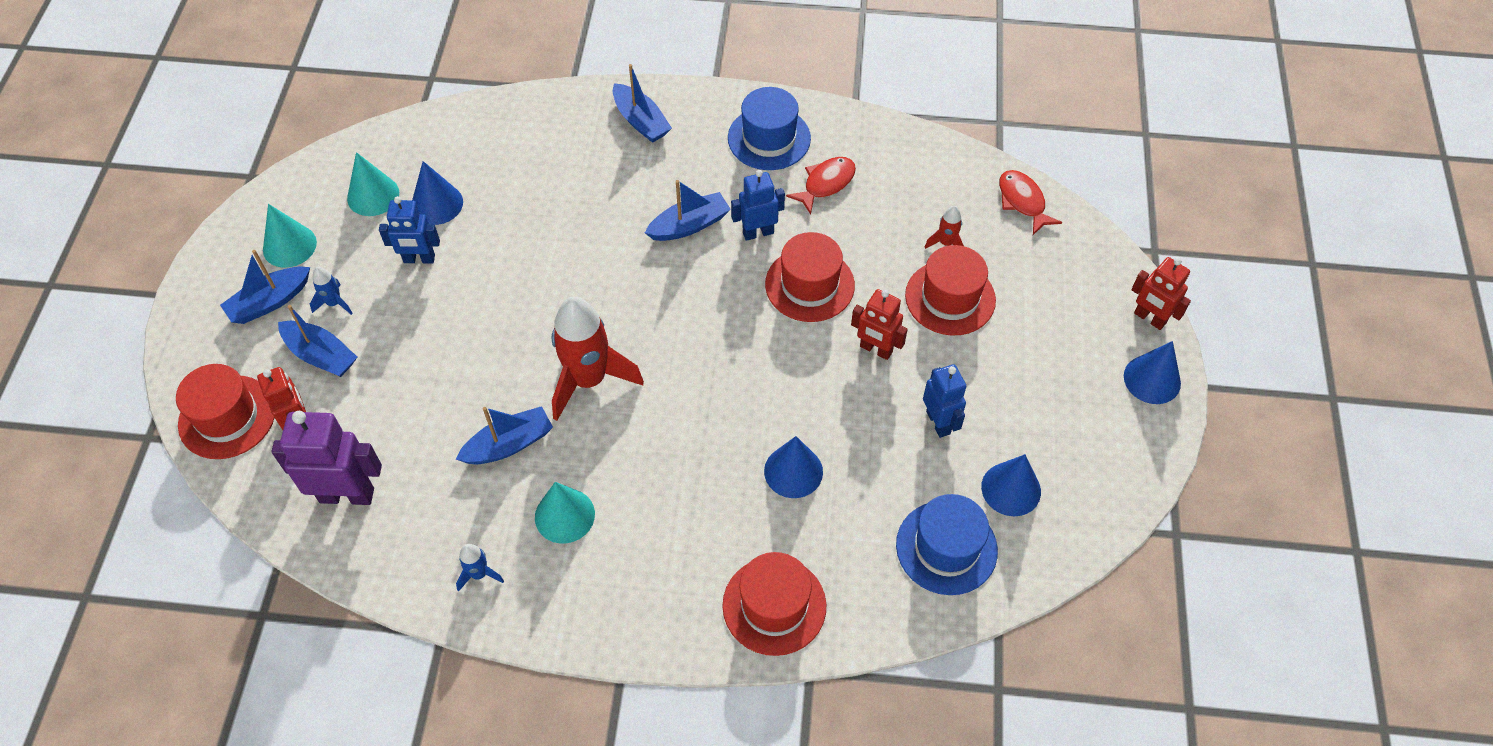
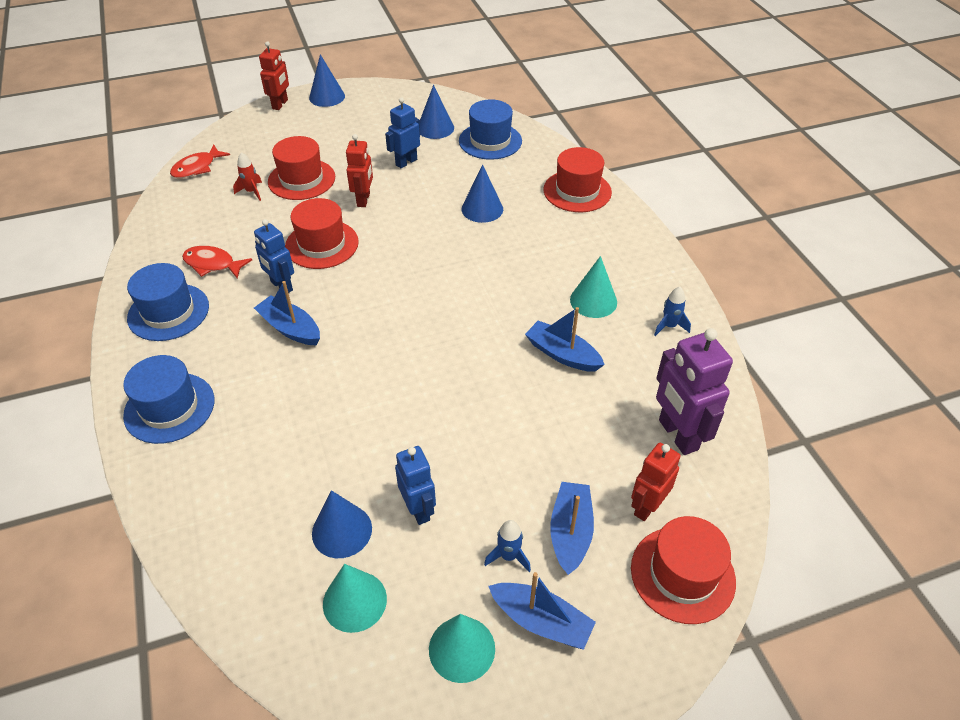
camera: 115 degrees left, 10 degrees down
(589, 380) = (476, 331): red rocket -> none
(641, 121) = (169, 408): blue boat -> blue hat

